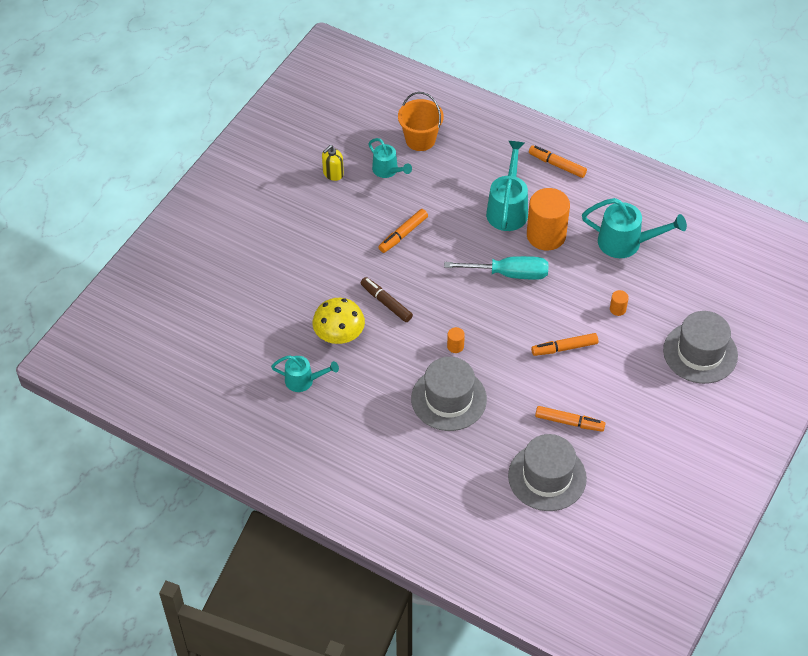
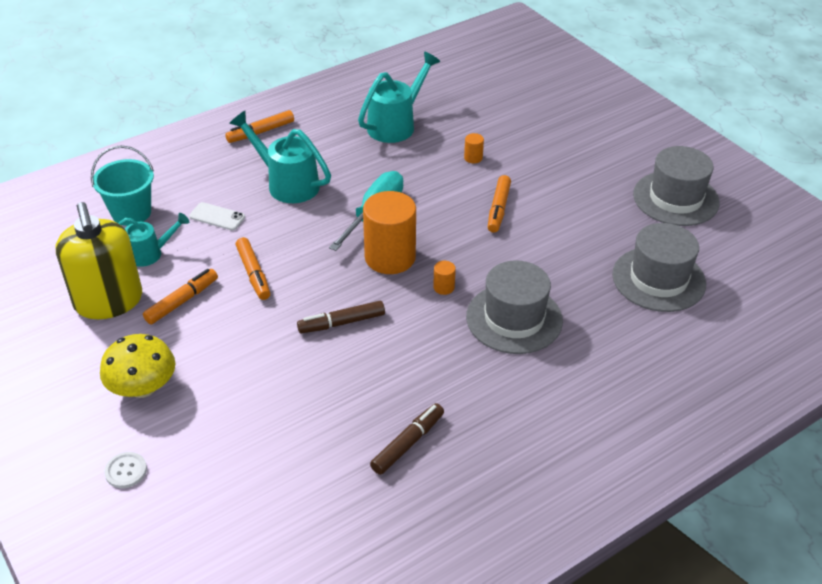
camera: 65 degrees left, 10 degrees down
(211, 253) = (126, 471): none -> white button
(303, 381) = (408, 443): turquoise watering can -> brown marker
(333, 173) = (108, 301): yellow soap dispenser -> yellow soap dispenser, size x2.16
(339, 334) = (358, 382): yellow mushroom -> yellow mushroom (143, 387)
(420, 139) = (131, 213): orange bucket -> turquoise bucket
(446, 187) = (217, 217): none -> white phone
(546, 235) = (344, 170): orange cylinder -> orange cylinder (390, 257)
(569, 422) = (595, 238): orange marker -> orange marker (182, 301)
(700, 353) = (558, 128): grey hat -> grey hat (675, 198)

